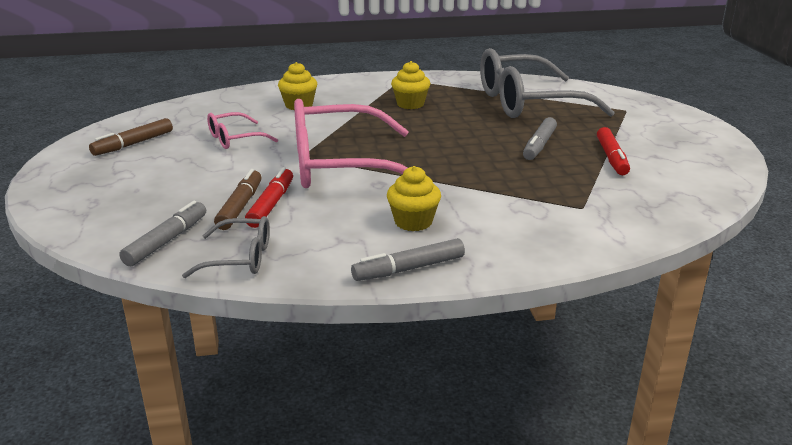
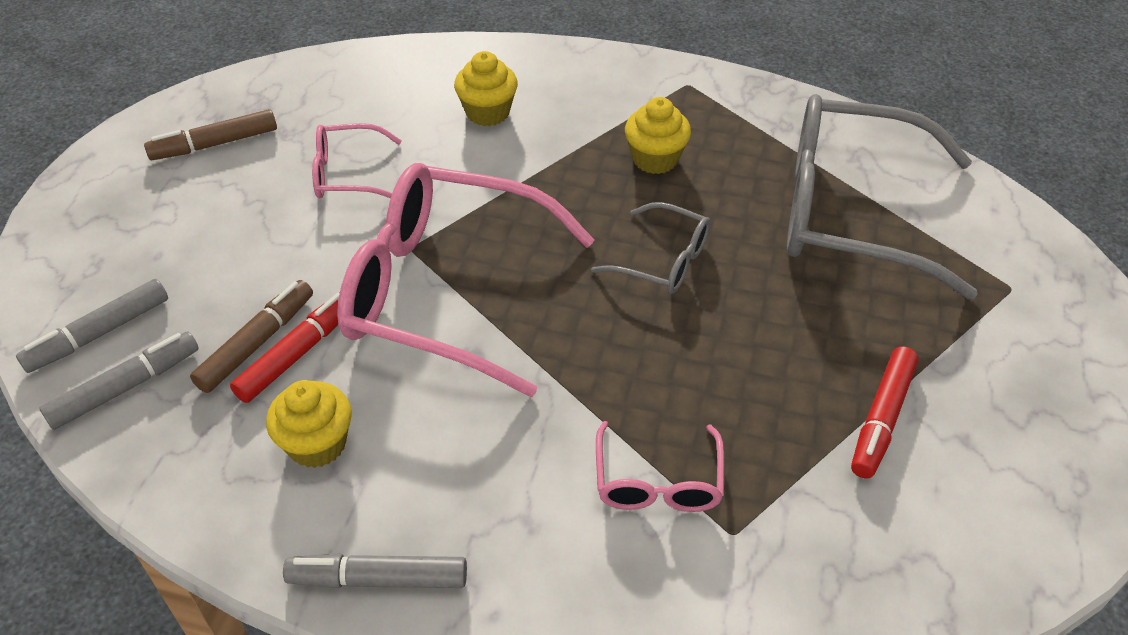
camera: 25 degrees right, 20 degrees up
(240, 258) = (187, 462): grey glasses -> grey glasses (663, 261)
(413, 222) = (457, 470): yellow cupcake -> yellow cupcake (317, 444)
(526, 201) = (658, 482): none -> pink glasses
(539, 145) = (783, 341): grey marker -> grey marker (99, 334)

